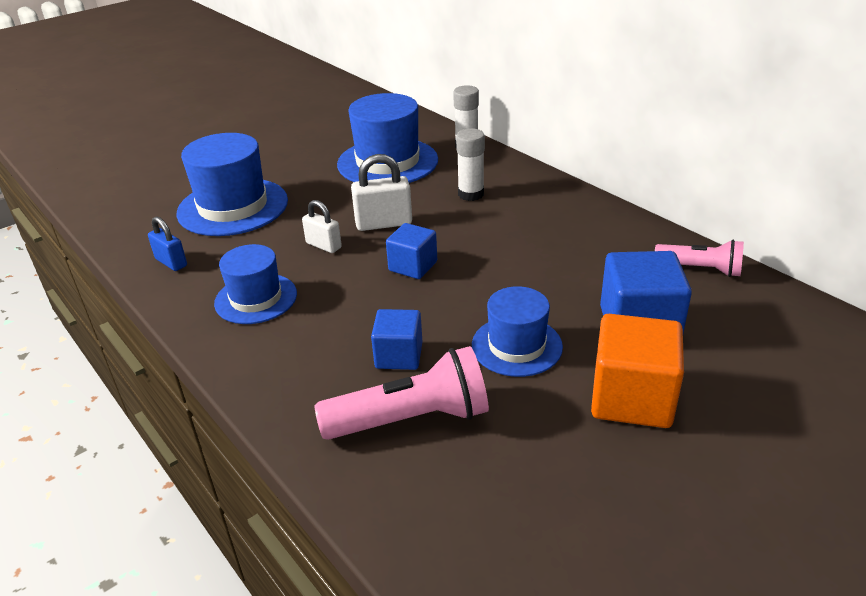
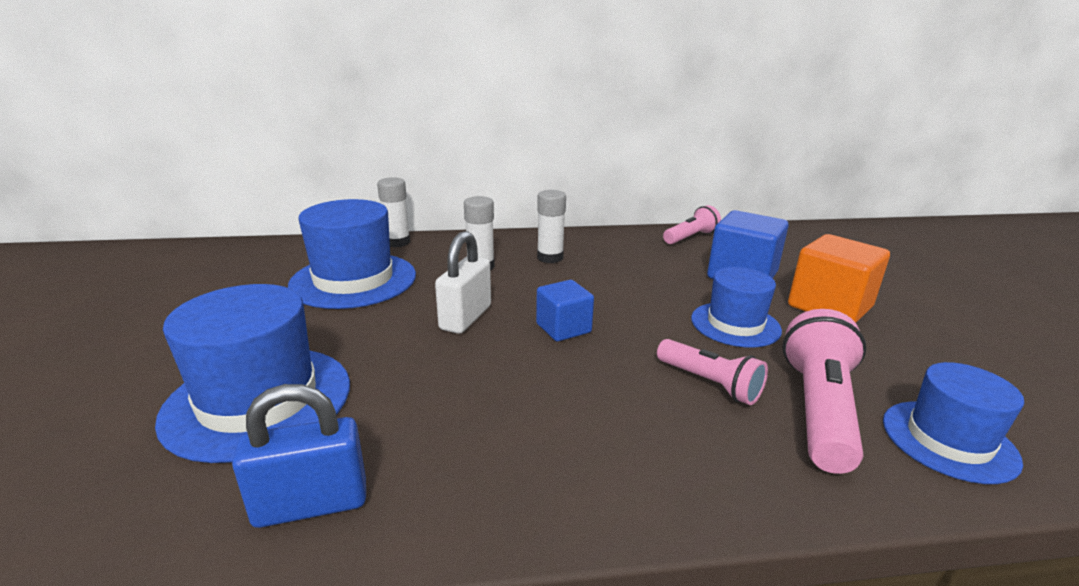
camera: 60 degrees left, 10 degrees down
(171, 262) = (311, 504): blue padlock -> blue padlock, size x1.53
(256, 298) = (508, 446): blue hat -> blue hat (948, 440)
(324, 245) = (456, 363): white padlock -> none
(399, 356) = (710, 383): blue cube -> pink flashlight
(531, 215) = (550, 257): none -> white glue stick

